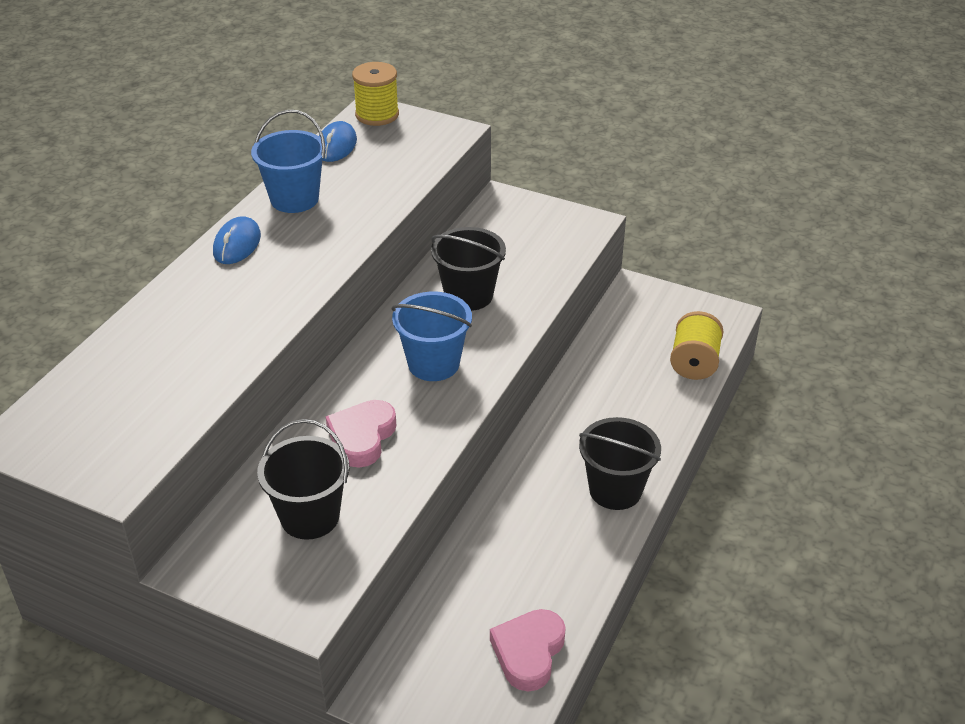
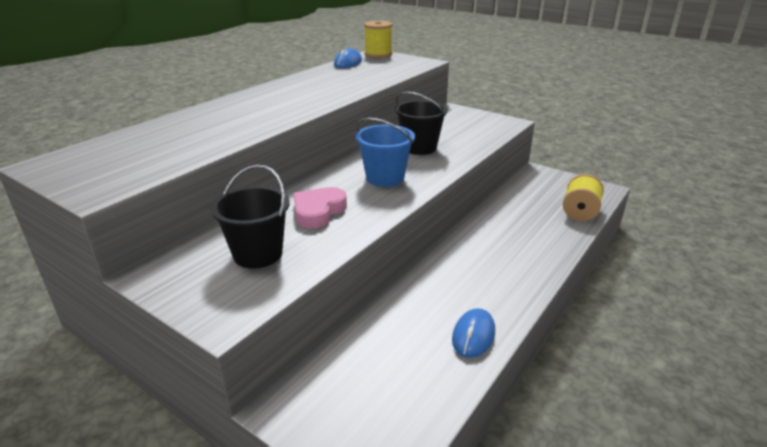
camera: 10 degrees right, 10 degrees down
(237, 244) = (264, 93): blue mouse -> blue mouse (473, 336)
(294, 199) = (311, 79): blue bucket -> none
(528, 652) = (424, 392): pink heart -> none
(615, 490) = (515, 281): black bucket -> none

